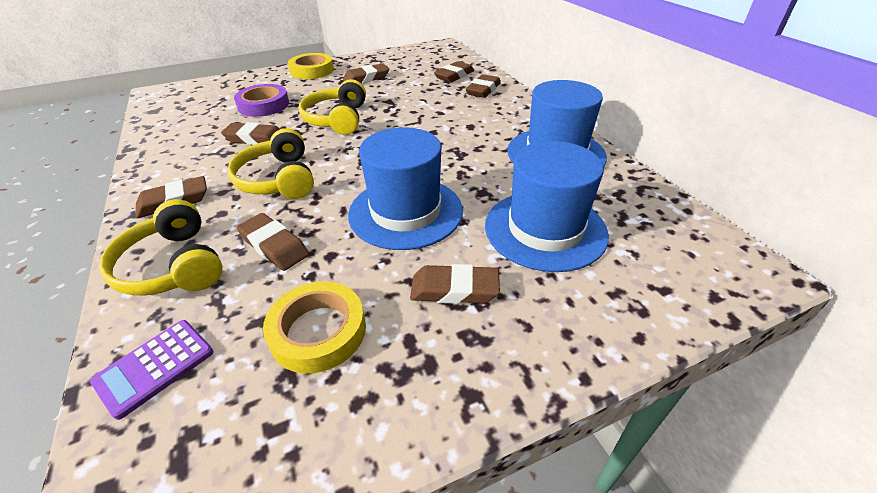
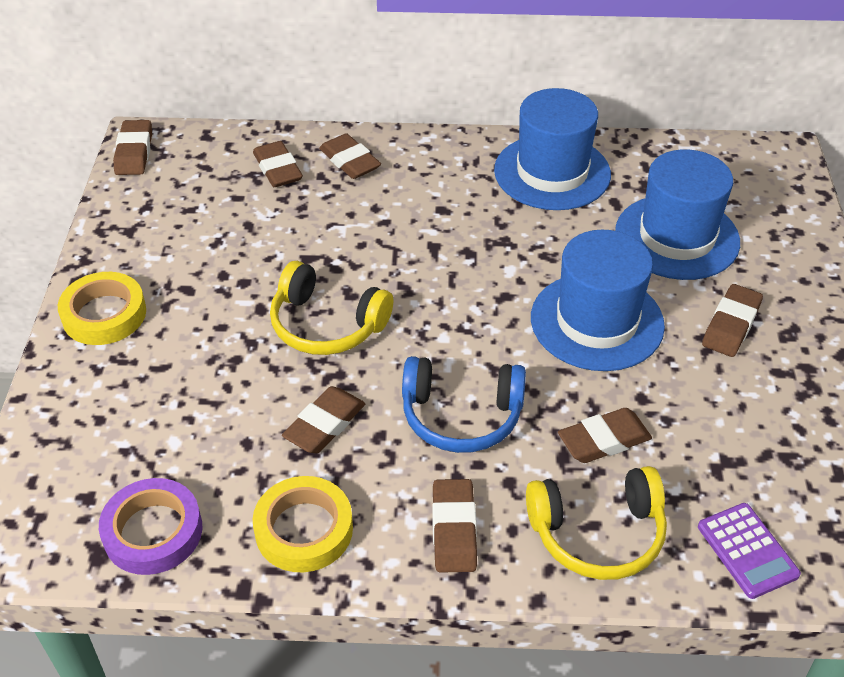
camera: 65 degrees left, 5 degrees up
(263, 105) = (205, 399): purple tape -> purple tape (153, 531)
(278, 179) = (461, 416): yellow headphones -> blue headphones
(318, 331) = (746, 428): yellow tape -> yellow tape (304, 529)
(366, 78) = (202, 259): brown eraser -> brown eraser (134, 152)

